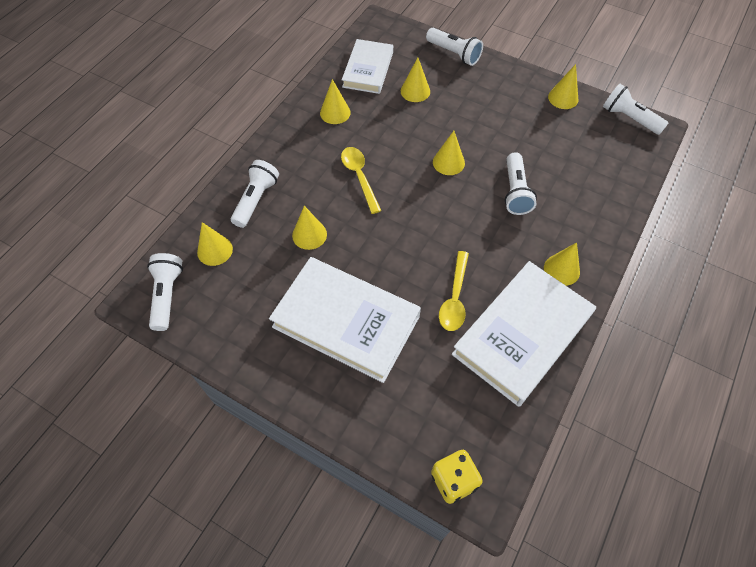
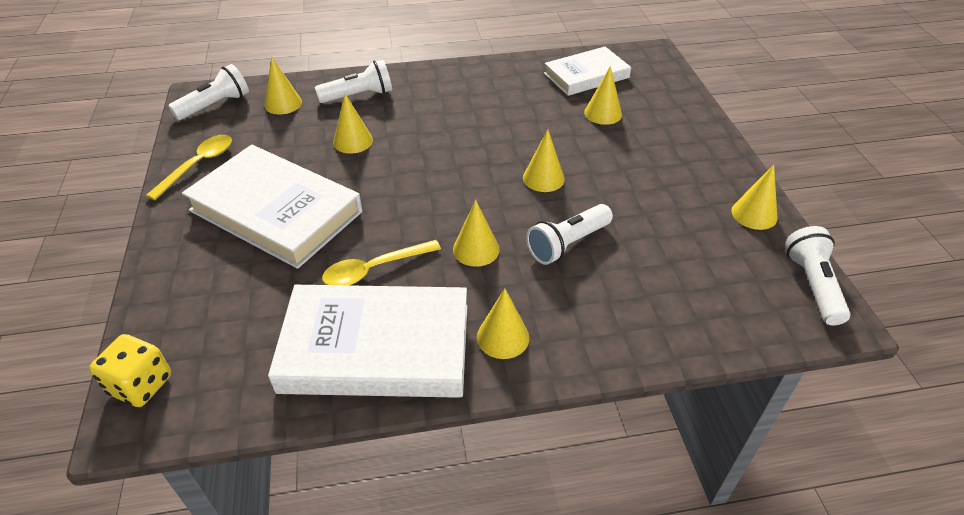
camera: 50 degrees right, 15 degrees down
(335, 112) = (509, 84): yellow cone -> yellow cone (476, 249)
(346, 322) = (276, 211): white book -> white book turned 45 degrees counterclockwise
(359, 177) = (453, 134): yellow spoon -> yellow spoon (198, 165)
(454, 54) = (689, 111): white flashlight -> none

